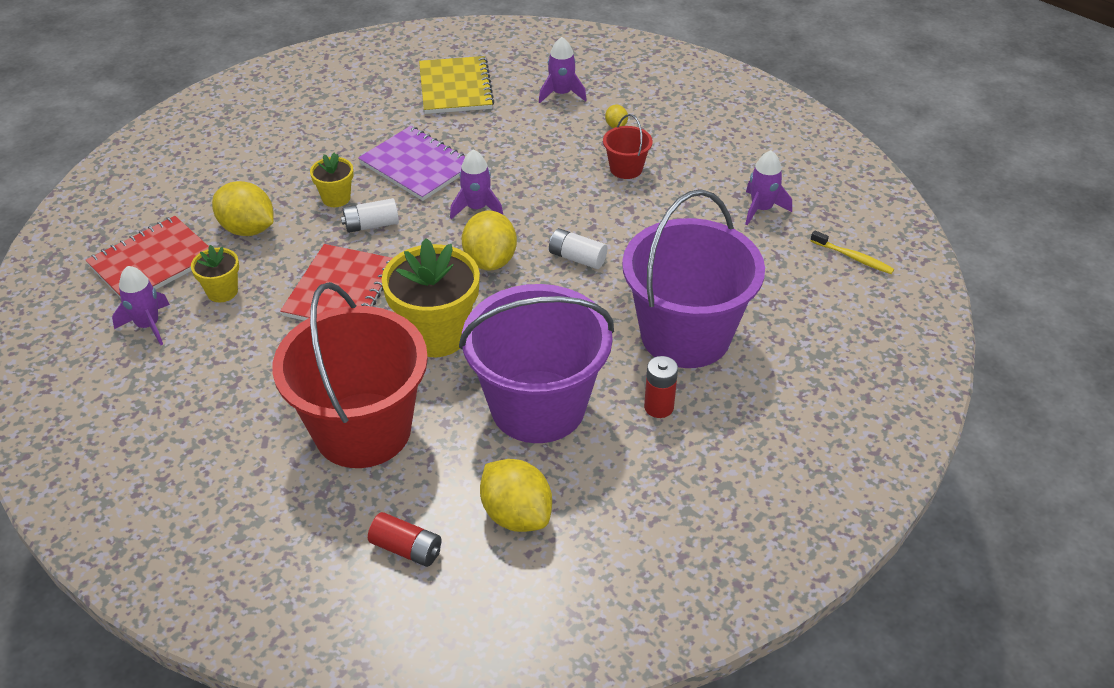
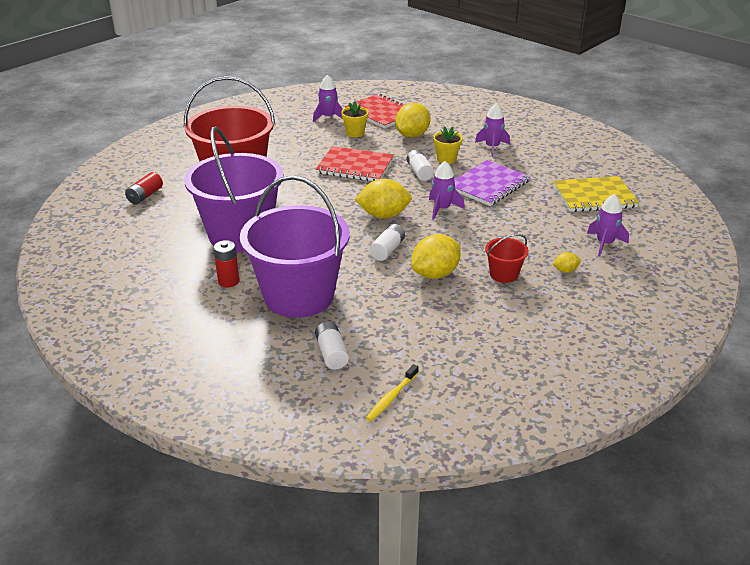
camera: 90 degrees right, 10 degrees down
(436, 335) = (311, 198): yellow flower pot -> none
(516, 515) = (155, 228): yellow lemon -> yellow lemon (435, 274)
(761, 209) = (458, 346): purple rocket -> purple rocket (492, 147)
(792, 303) = (331, 353): none -> white battery

